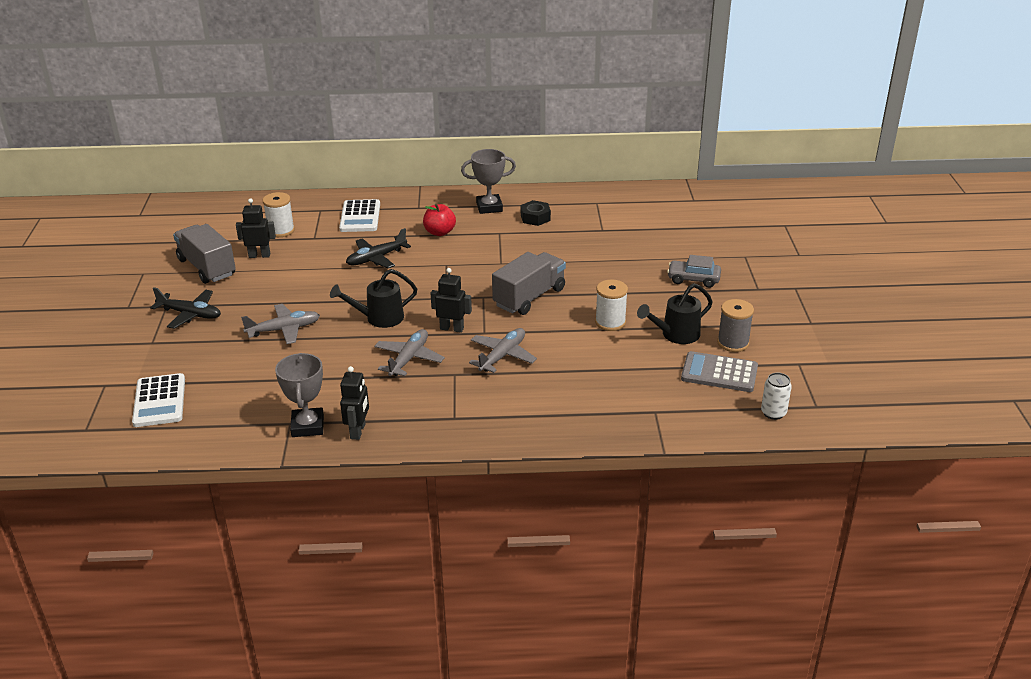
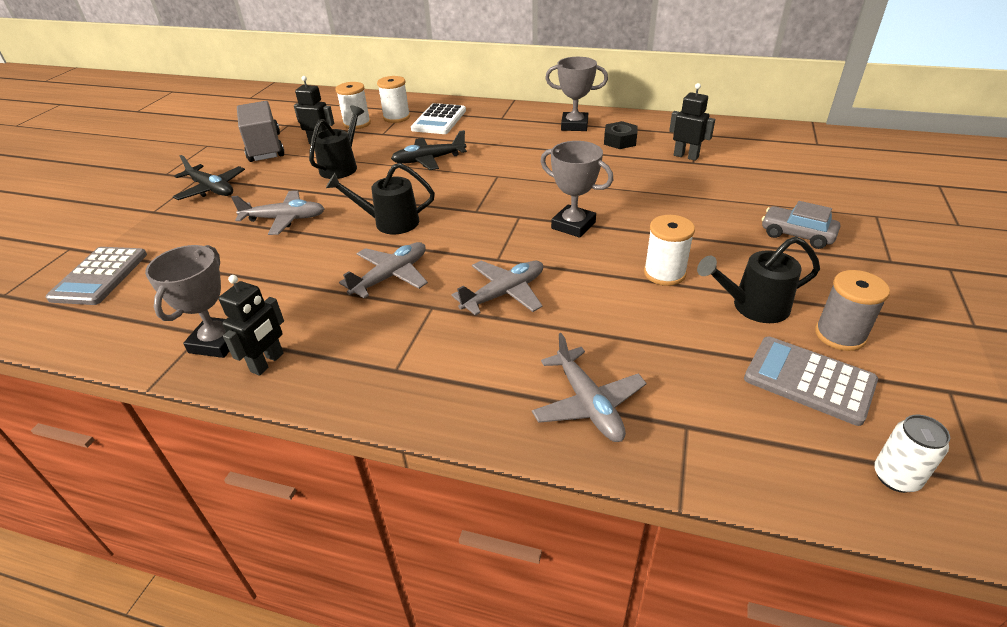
camera: 20 degrees right, 5 degrees up
(159, 401) = (99, 276): white calculator -> grey calculator
(299, 275) = (342, 166): none -> black watering can
(316, 219) = (396, 117): none -> white spool
(439, 232) = (509, 143): red apple -> none
(452, 328) = (462, 248): black robot -> black robot (686, 156)
(529, 297) = (573, 225): grey truck -> grey trophy
(591, 412) = (588, 404): none -> grey plane

